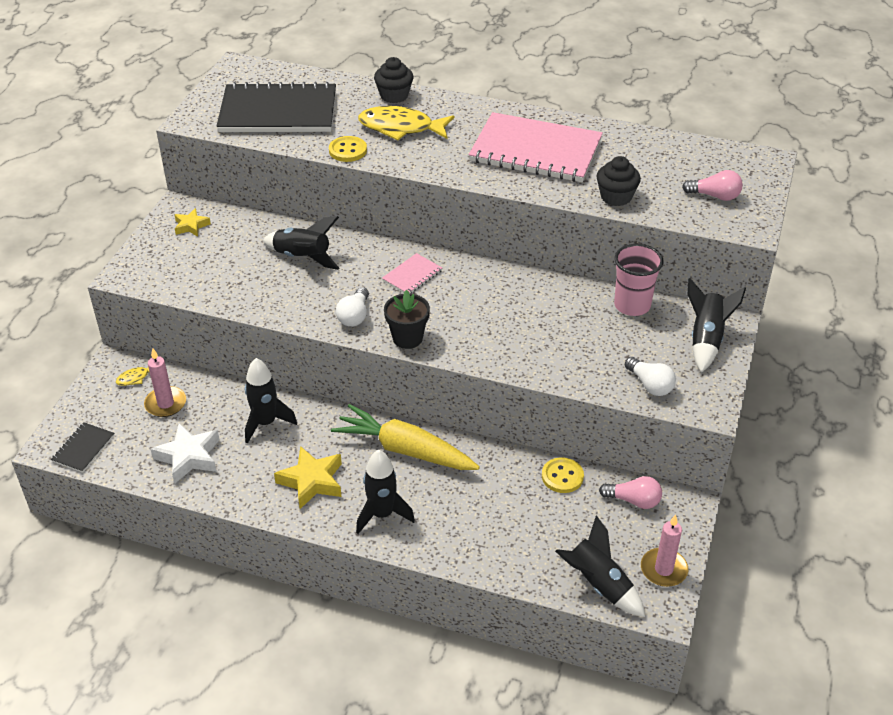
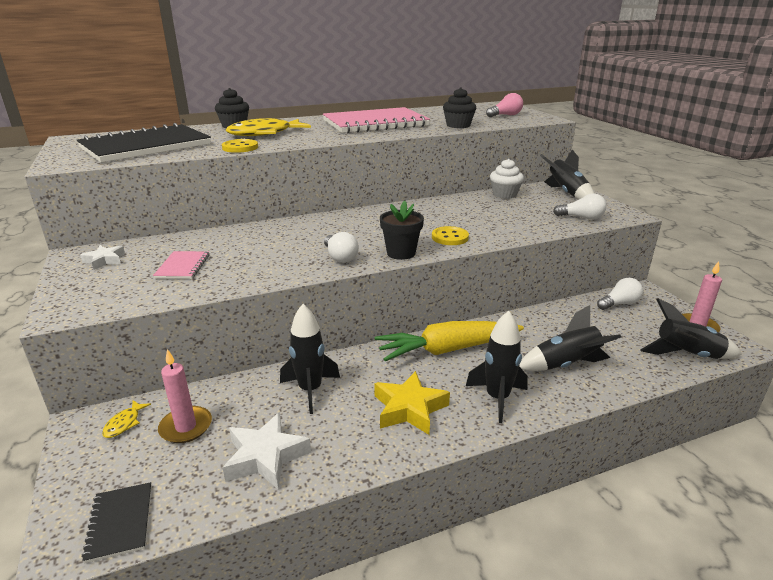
camera: 40 degrees left, 15 degrees down
(191, 226) = (105, 260): yellow star -> white star
(302, 257) = (244, 244): black rocket -> black rocket (566, 364)
(412, 275) = (348, 225): pink notebook -> pink notebook (183, 266)
(562, 476) = (564, 312): yellow button -> yellow button (450, 237)
(632, 305) = (504, 194): pink cup -> white cupcake
(633, 500) = (619, 304): pink light bulb -> white light bulb

